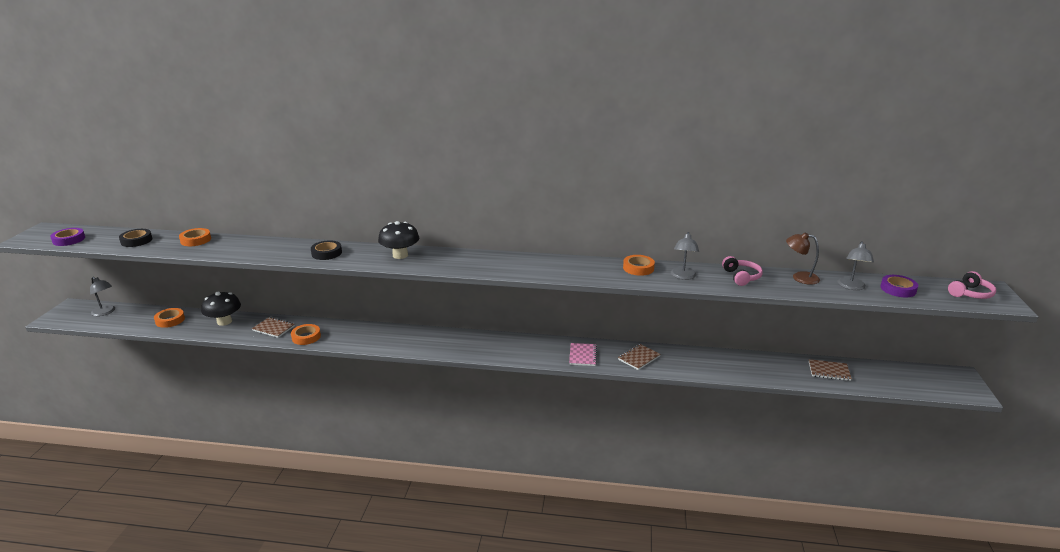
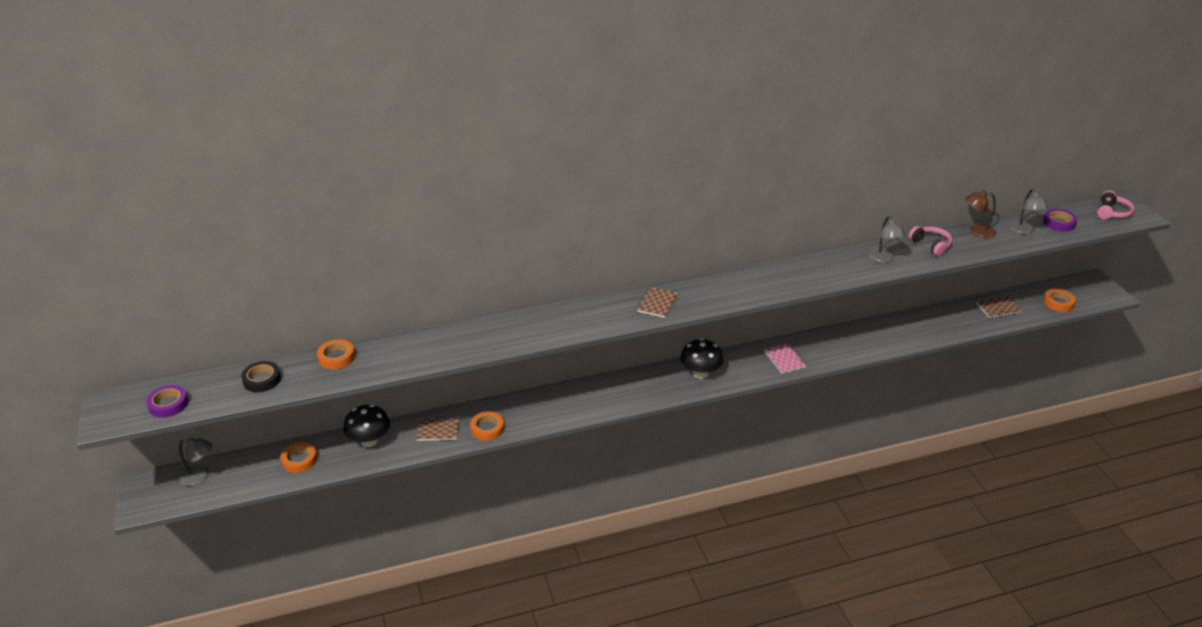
camera: 25 degrees left, 10 degrees up
(326, 253) = (514, 331): black tape -> none
(400, 255) = (595, 311): black mushroom -> black mushroom (700, 373)
(638, 268) = (837, 260): orange tape -> orange tape (1058, 303)
(639, 358) = (836, 345): brown notebook -> brown notebook (657, 303)

